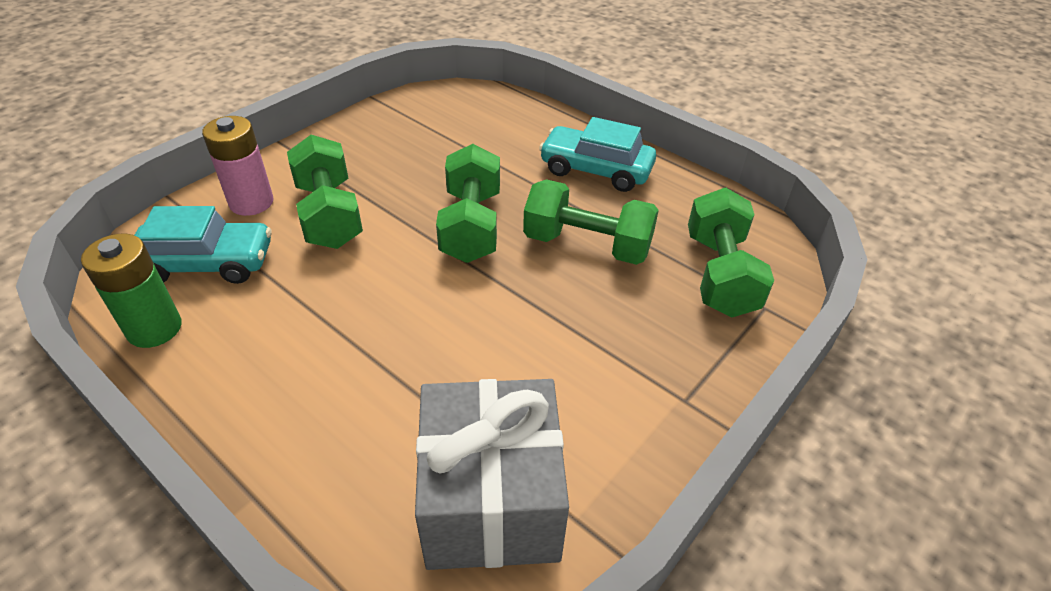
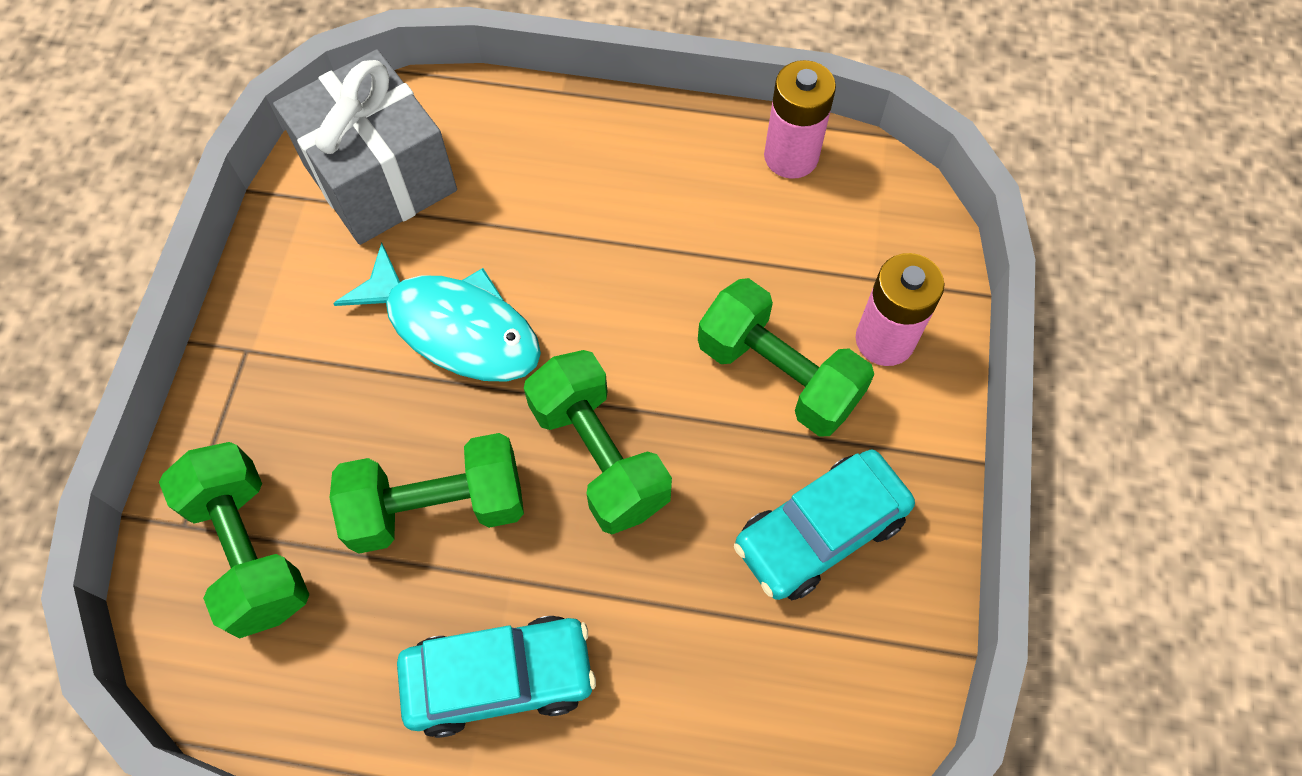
camera: 150 degrees right, 20 degrees up
(154, 328) = (791, 156): green battery -> pink battery
(207, 263) = (831, 240): turquoise car -> turquoise car (820, 532)
(509, 335) = (455, 328): none -> turquoise fish

